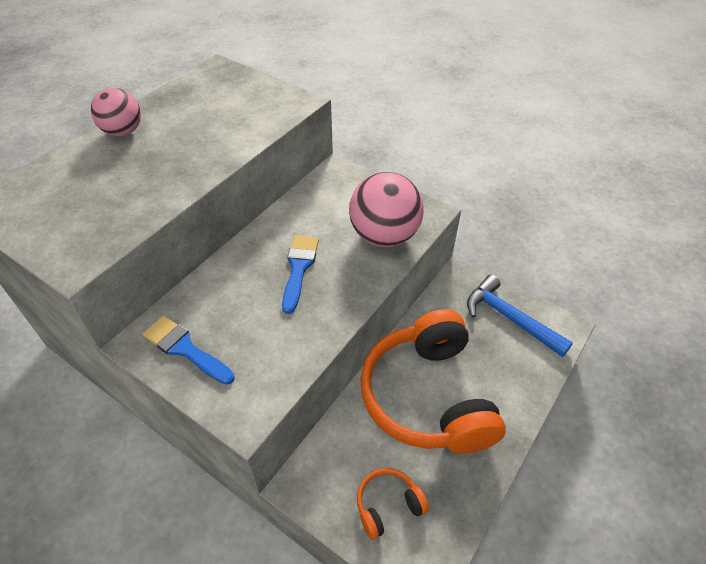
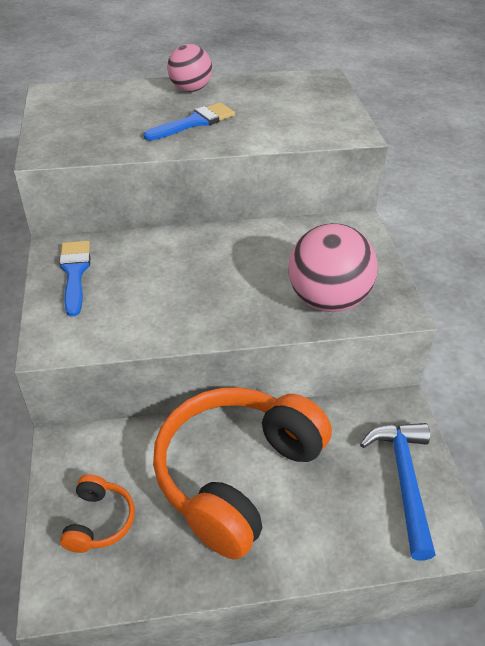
camera: 45 degrees right, 5 degrees down
(299, 268) = (223, 276): blue brush -> blue brush (194, 122)
(388, 505) = (99, 521): orange headphones -> orange headphones turned 75 degrees clockwise

